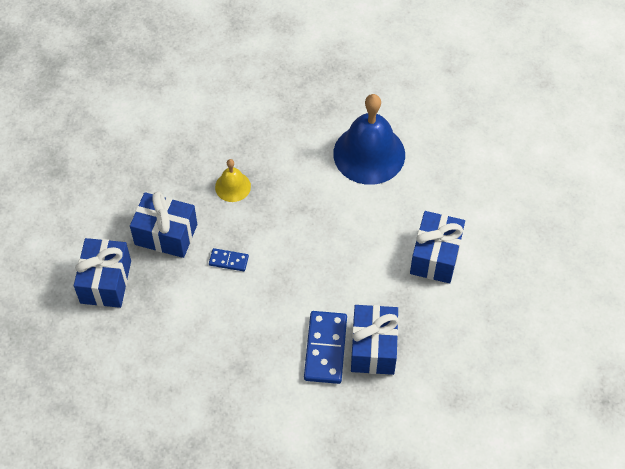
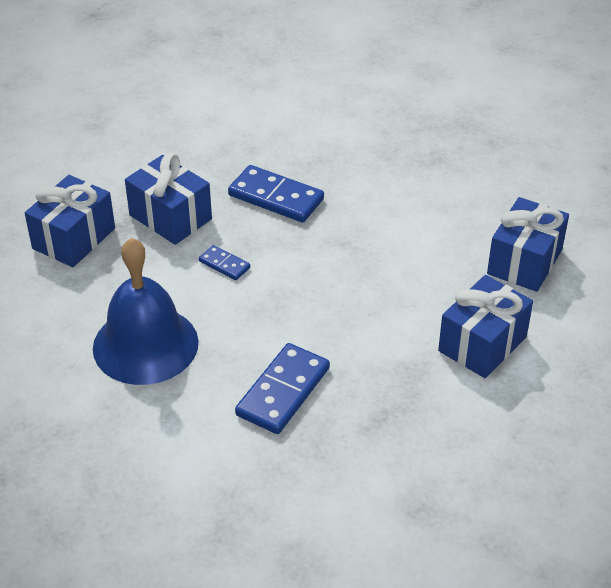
camera: 25 degrees right, 15 degrees down
(233, 186) = (276, 197): yellow bell -> blue domino
(369, 154) = (458, 216): blue bell -> blue bell (145, 345)
(373, 348) = (344, 412): blue gift -> blue gift (524, 262)

